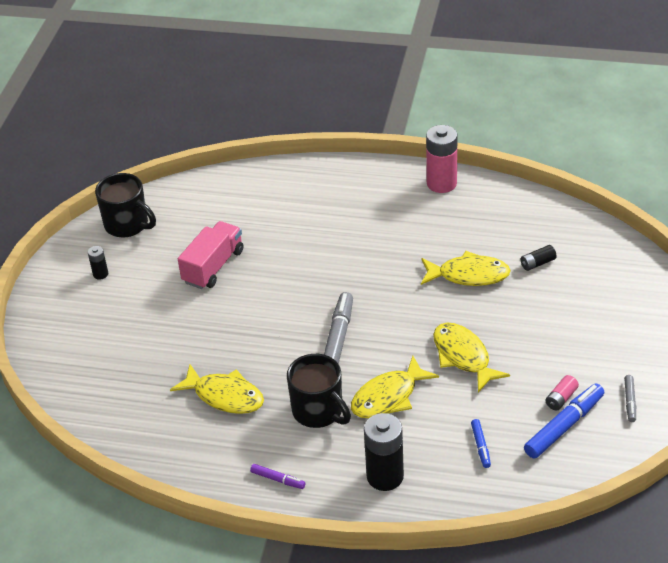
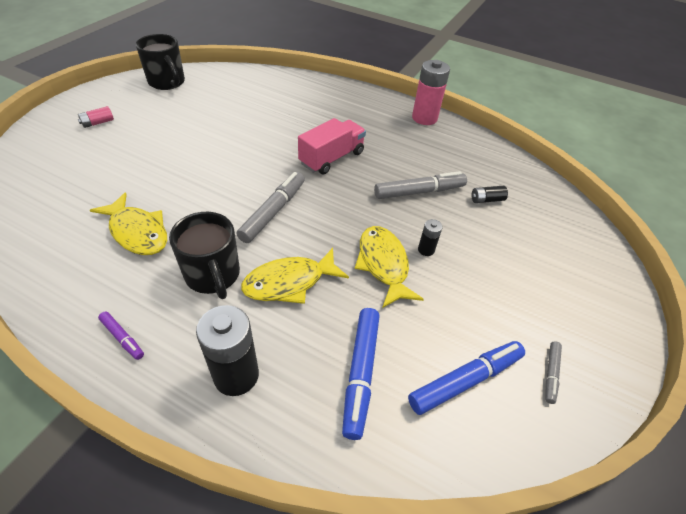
camera: 10 degrees right, 5 degrees up
(100, 274) = (119, 107): black battery -> black battery (426, 250)
(213, 266) = (208, 126): pink truck -> pink truck (331, 158)
(469, 275) = (419, 192): yellow fish -> grey marker
(480, 446) = (360, 373): blue marker -> blue marker, size x1.93
(561, 398) = (471, 344): pink battery -> pink battery (98, 123)

